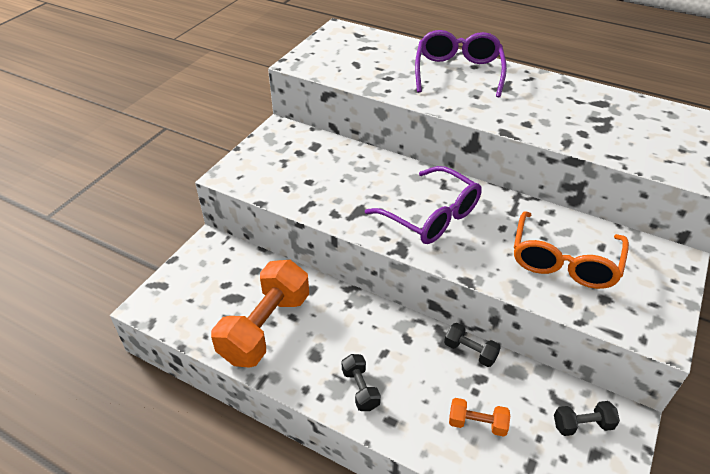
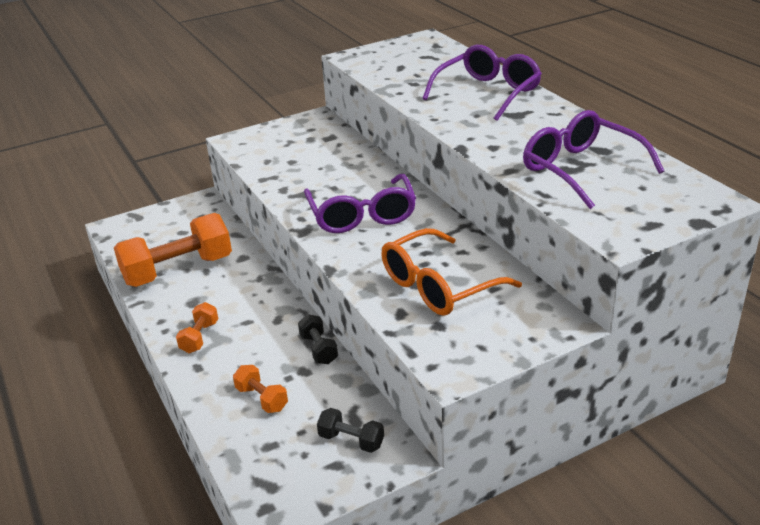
camera: 35 degrees right, 10 degrees down
(360, 389) = (200, 337): black dumbbell -> orange dumbbell
(610, 125) = (580, 169): none -> purple glasses

